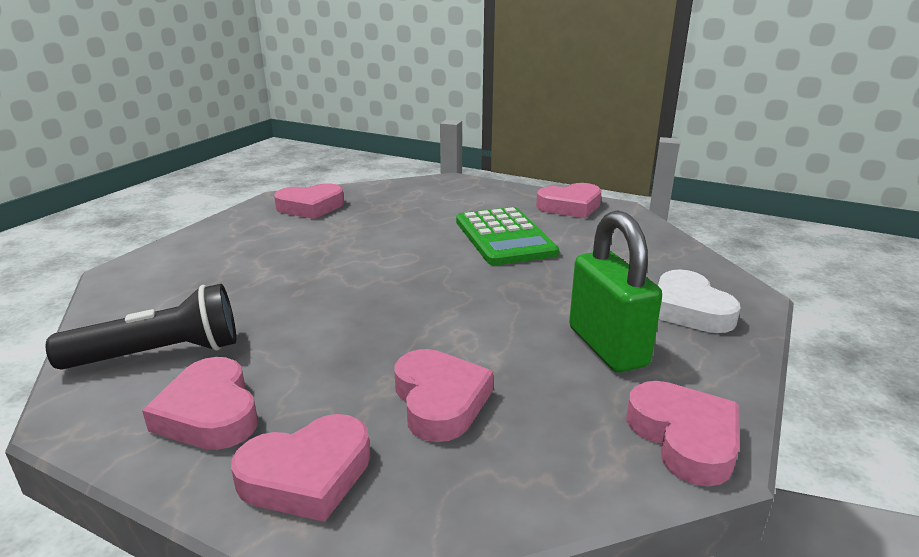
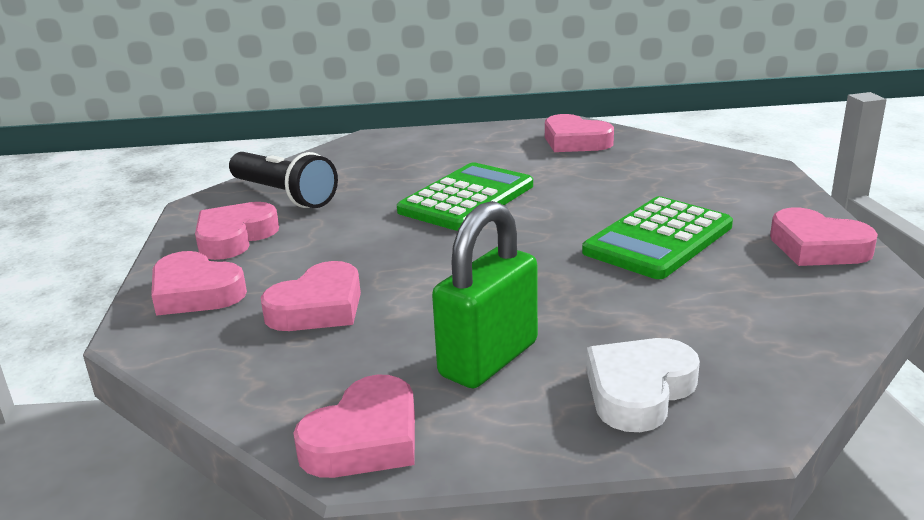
camera: 60 degrees right, 0 degrees up
(336, 273) = (467, 198): none -> green calculator

